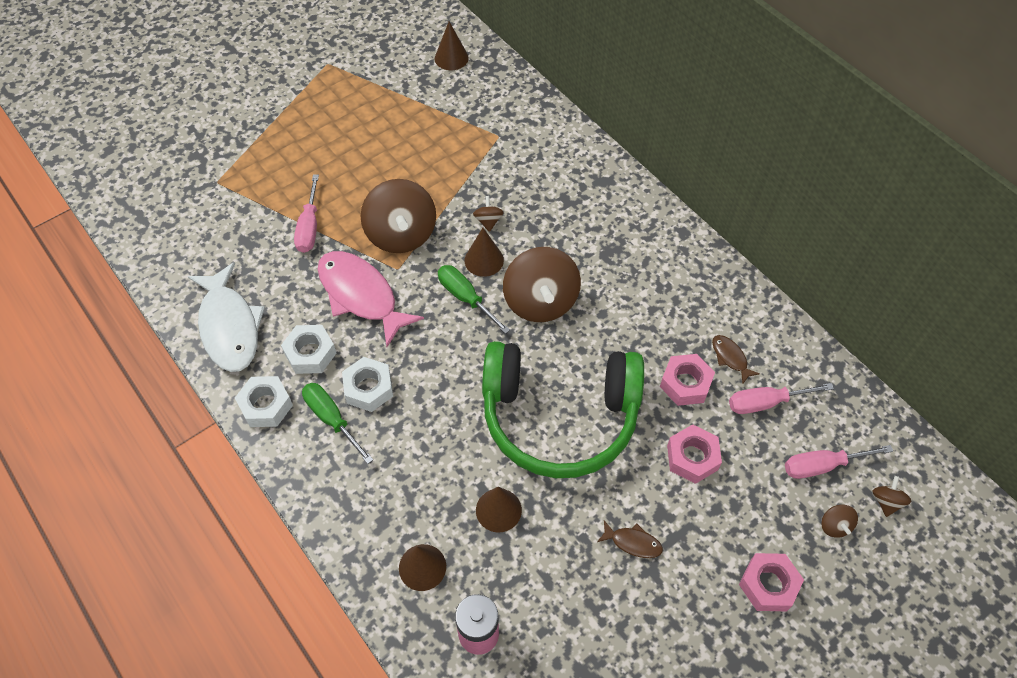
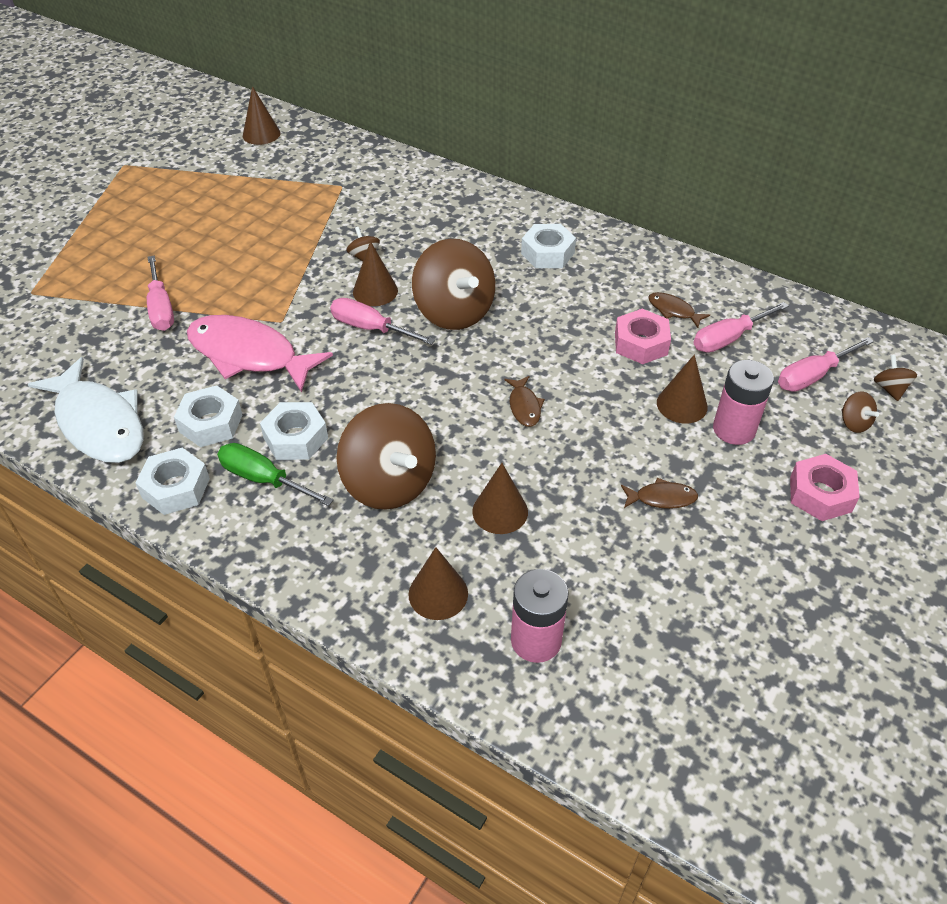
camera: 20 degrees left, 10 degrees down
(401, 234) = (272, 290): brown spinning top -> brown spinning top (389, 483)
(466, 298) = (371, 328): green screwdriver -> pink screwdriver
(559, 416) = (524, 406): green headphones -> brown fish
(646, 262) = (547, 253): none -> white nut
(692, 457) = (682, 404): pink nut -> brown cone
(725, 497) = (734, 429): none -> pink battery

